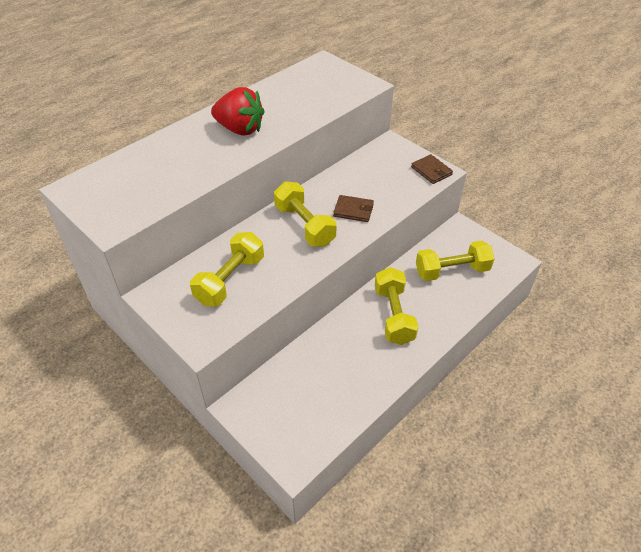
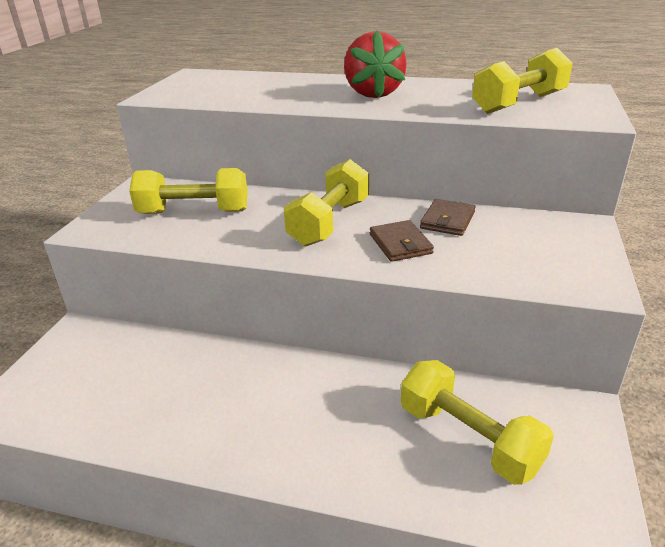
camera: 60 degrees right, 15 degrees down
(394, 315) = (310, 405): yellow dumbbell -> yellow dumbbell (519, 103)
(431, 171) = (584, 277): brown wallet -> brown wallet (447, 220)

